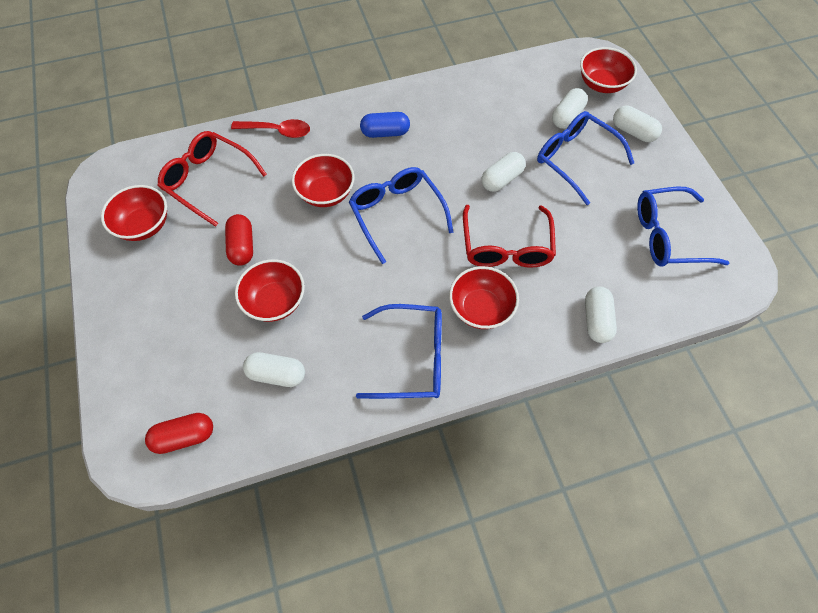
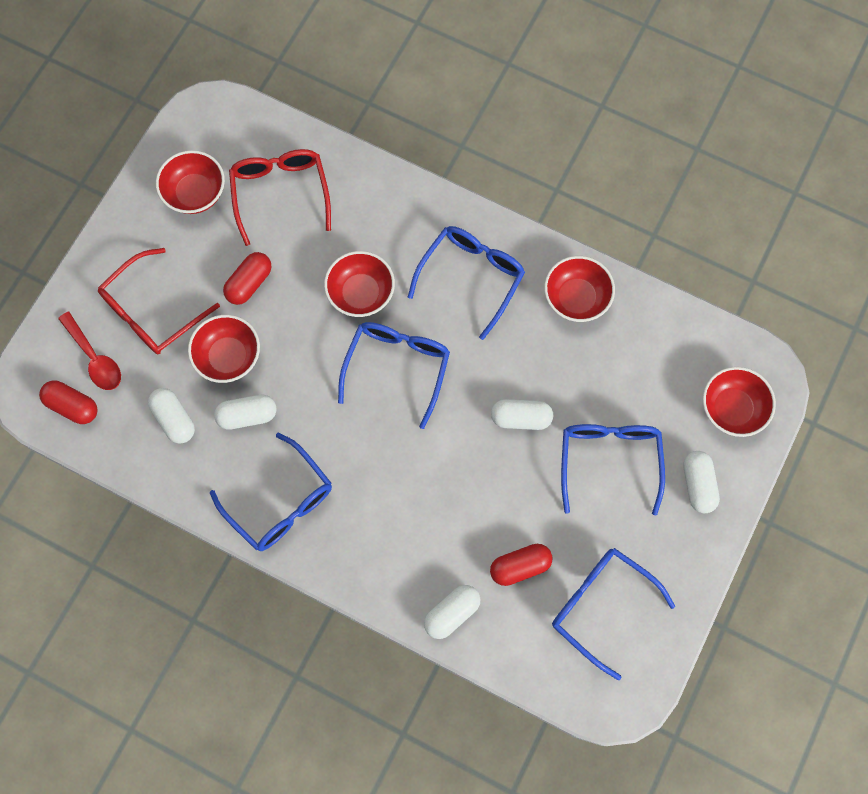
camera: 45 degrees right, 10 degrees up
(277, 131) = (382, 192): red spoon -> red spoon (95, 358)
(385, 133) = (471, 277): blue capsule -> blue glasses
(481, 308) = (373, 514): red bowl -> red bowl (576, 298)
(506, 247) = (453, 483): red glasses -> red glasses (152, 311)
(567, 116) = (655, 411): white capsule -> white capsule (247, 415)
(600, 256) = (520, 566): none -> red capsule

